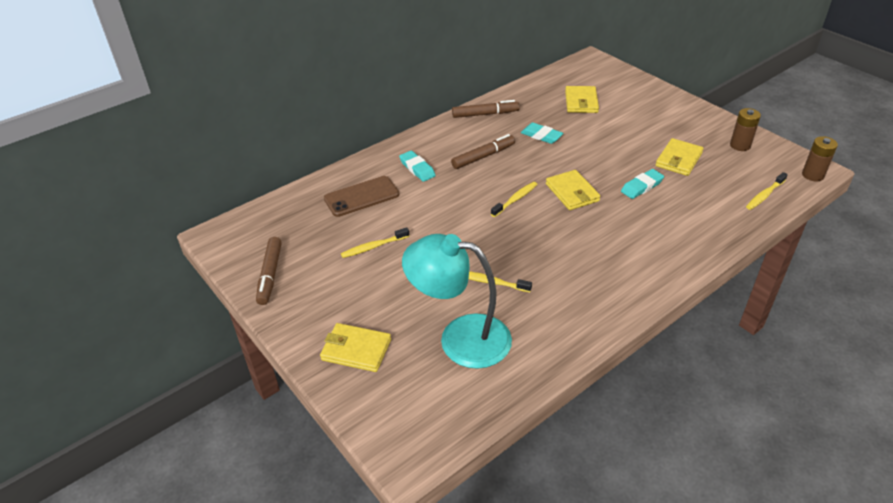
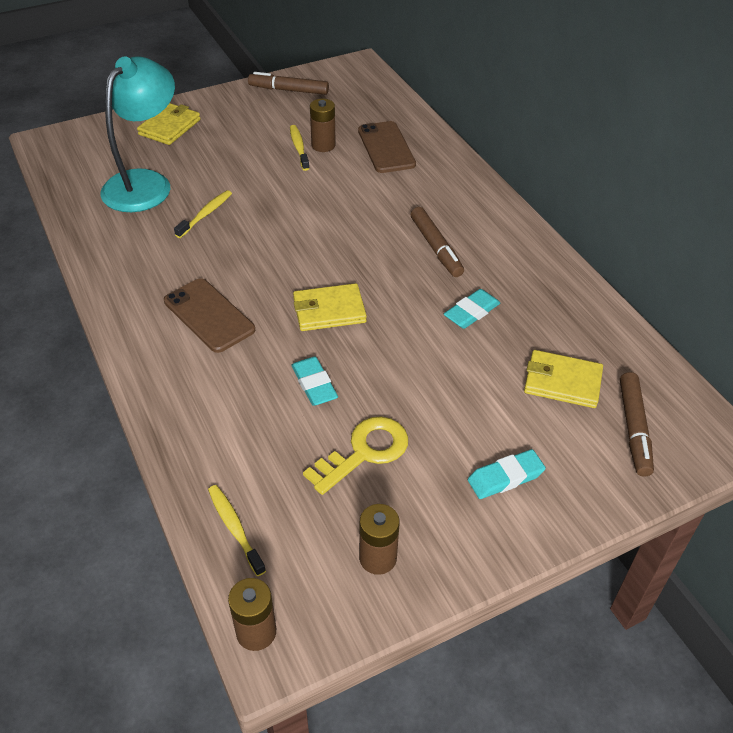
camera: 100 degrees right, 5 degrees up
(366, 233) = (323, 145): none -> brown battery
(417, 169) = (426, 191): turquoise eraser -> turquoise eraser (505, 477)
(485, 114) = (542, 268): brown marker -> brown marker (634, 428)
(515, 199) = (335, 258): yellow toothbrush -> none
(610, 248) = (209, 315): none -> brown phone
(678, 159) = (364, 452): yellow wallet -> yellow key

